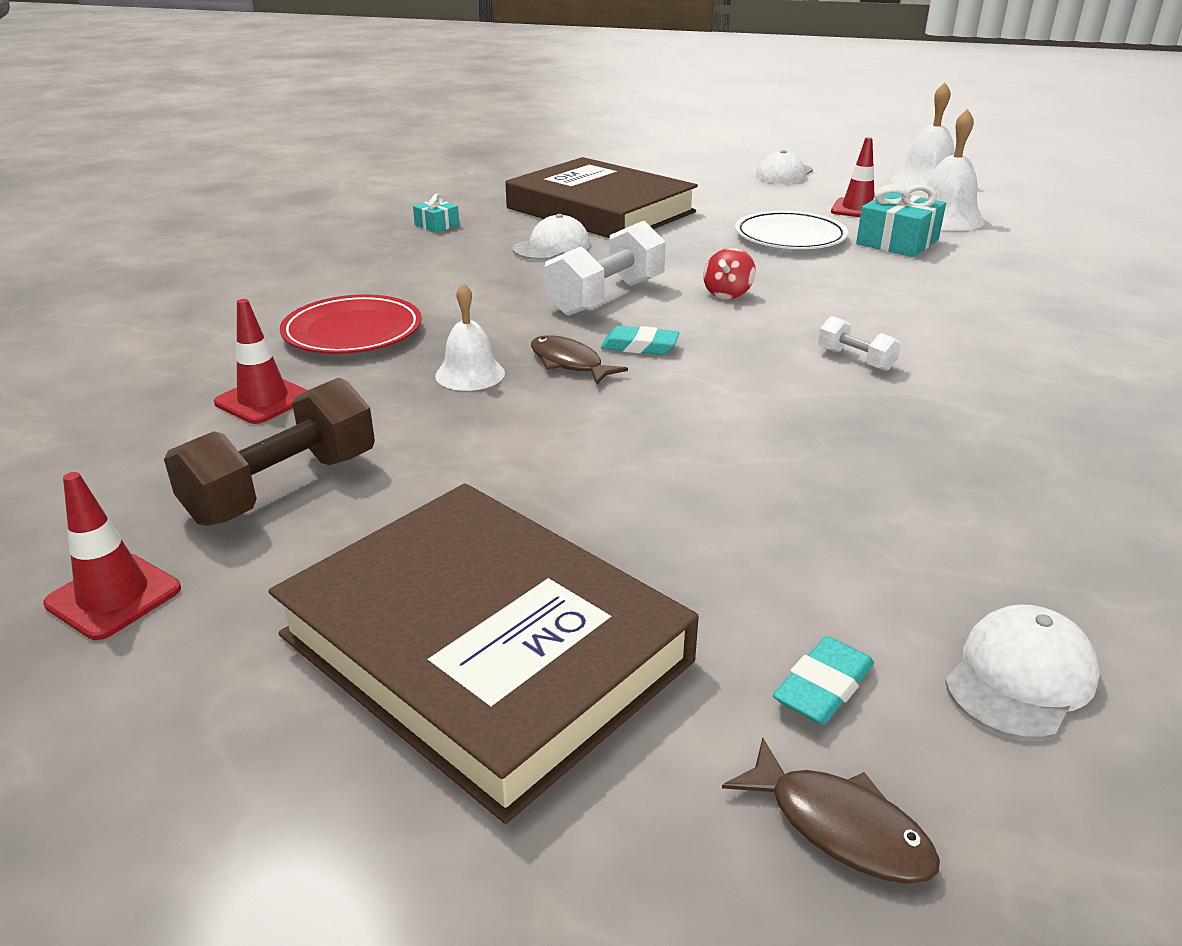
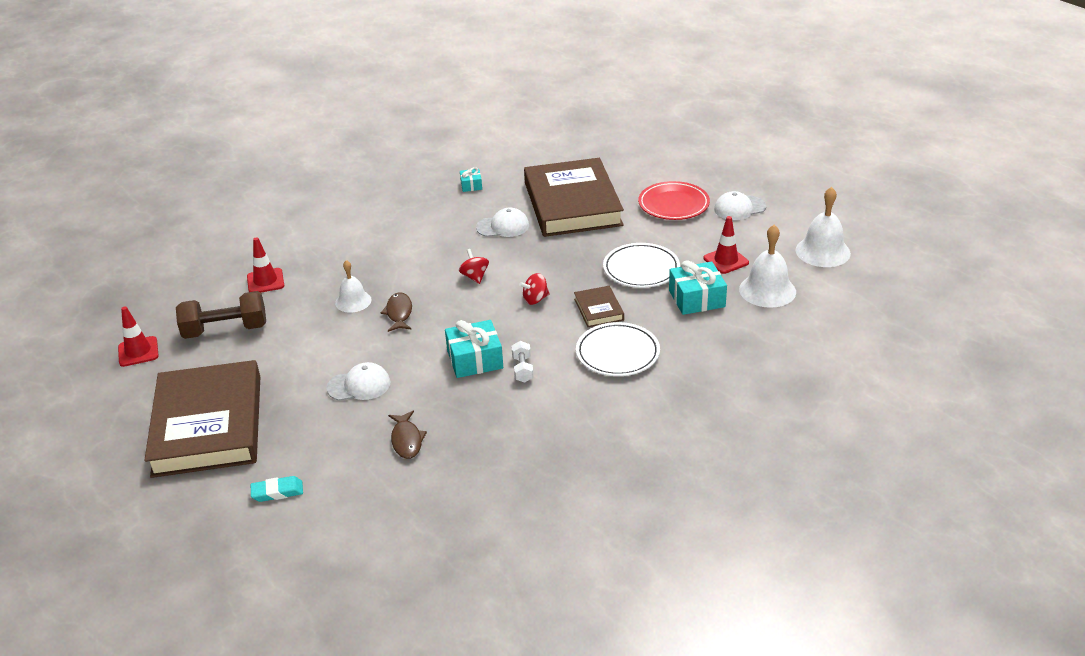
camera: 40 degrees right, 5 degrees up
(353, 332) = (341, 254): red plate -> red plate (673, 204)
(606, 297) = (475, 277): white dumbbell -> red spinning top
(639, 346) = (442, 316): turquoise eraser -> none
(775, 372) = (475, 359): none -> turquoise gift
(819, 280) = (598, 309): none -> brown book
(840, 826) = (222, 528): brown fish -> brown fish (407, 440)
(924, 307) = (617, 353): none -> white plate
(1020, 677) = (337, 524): white cap -> white cap (359, 385)

